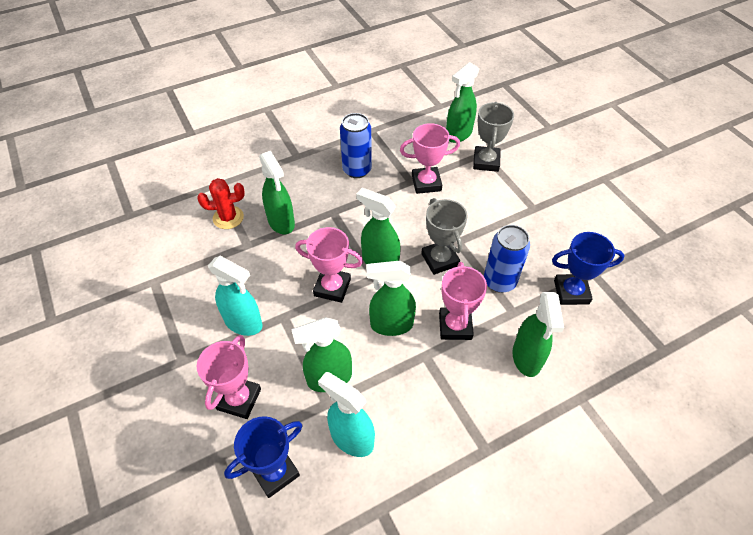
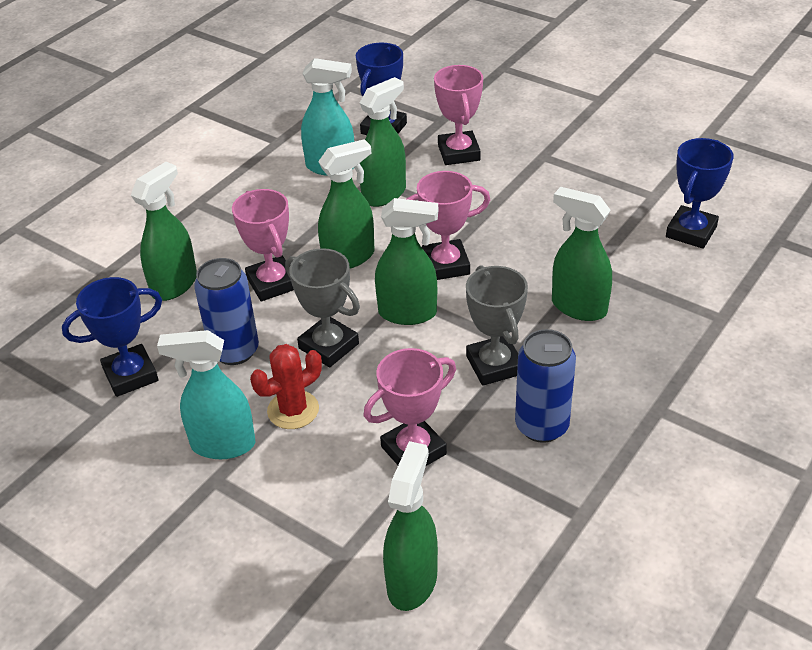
camera: 155 degrees right, 10 degrees down
(167, 242) = (691, 232): none -> blue trophy
(228, 218) = (653, 285): red cactus -> red cactus (293, 410)
(244, 323) = (514, 200): turquoise spray bottle -> turquoise spray bottle (222, 445)
(486, 162) = (330, 538): grey trophy -> grey trophy (494, 365)
(526, 358) = (175, 285): green spray bottle -> green spray bottle turned 60 degrees clockwise

